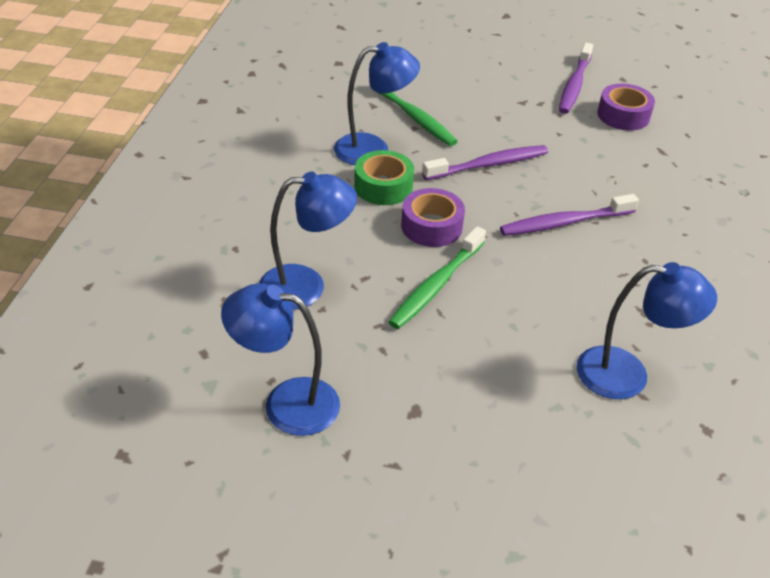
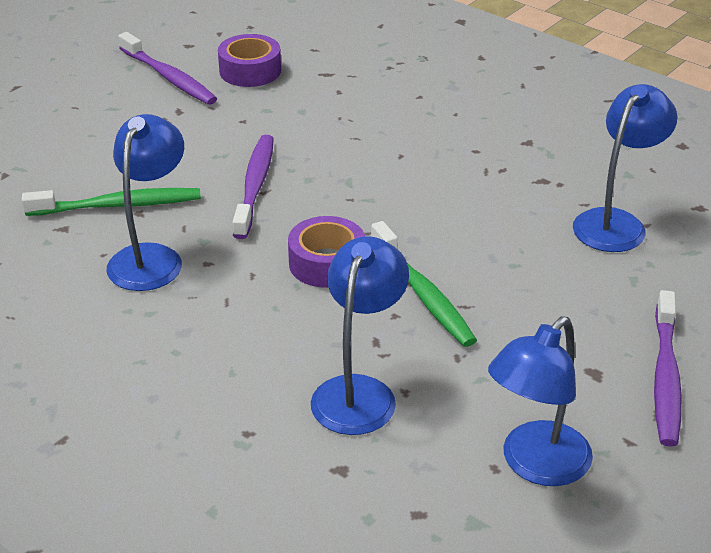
camera: 60 degrees left, 5 degrees down
(383, 186) = (229, 274): green tape -> none
(564, 223) = (388, 174): purple toothbrush -> purple toothbrush (665, 377)

